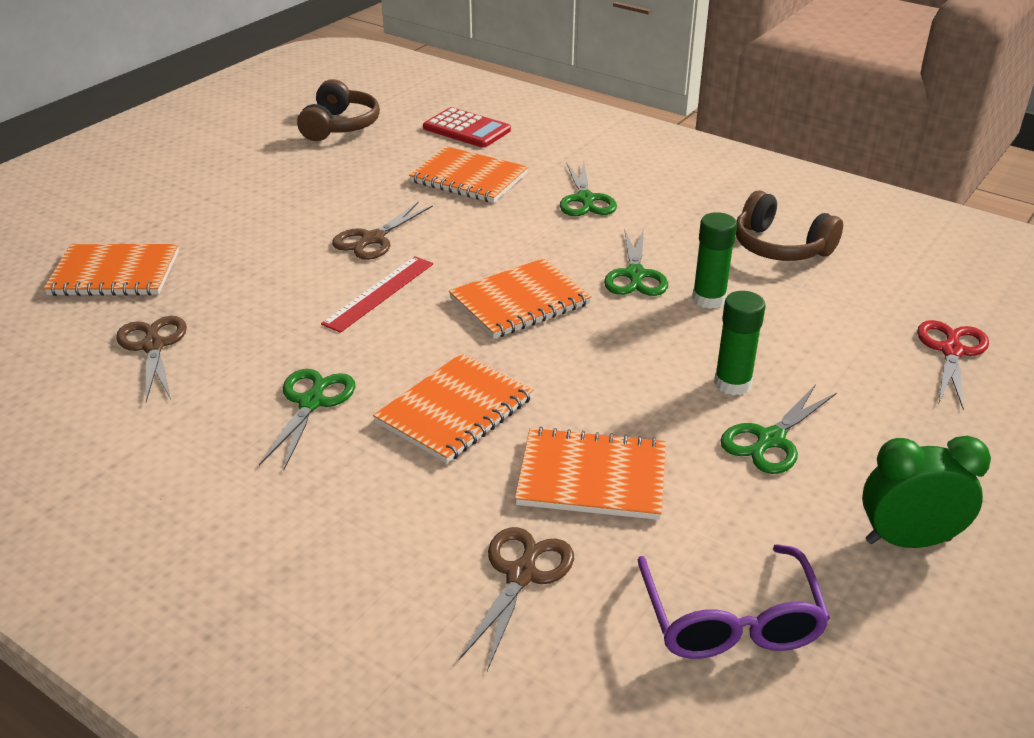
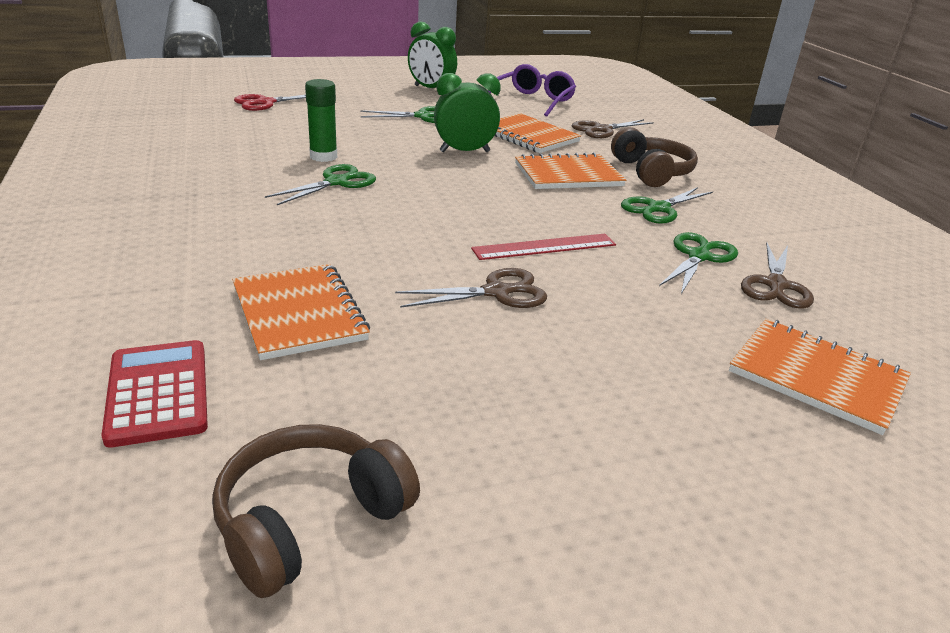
camera: 145 degrees left, 5 degrees down
(520, 301) = (444, 201): orange notebook -> none
(585, 200) = (246, 240): green scissors -> green scissors (699, 256)
(610, 388) = (464, 152): none -> green clock
(732, 383) = (397, 132): green glue stick -> none
(780, 247) = (208, 157): brown headphones -> brown headphones (651, 172)

